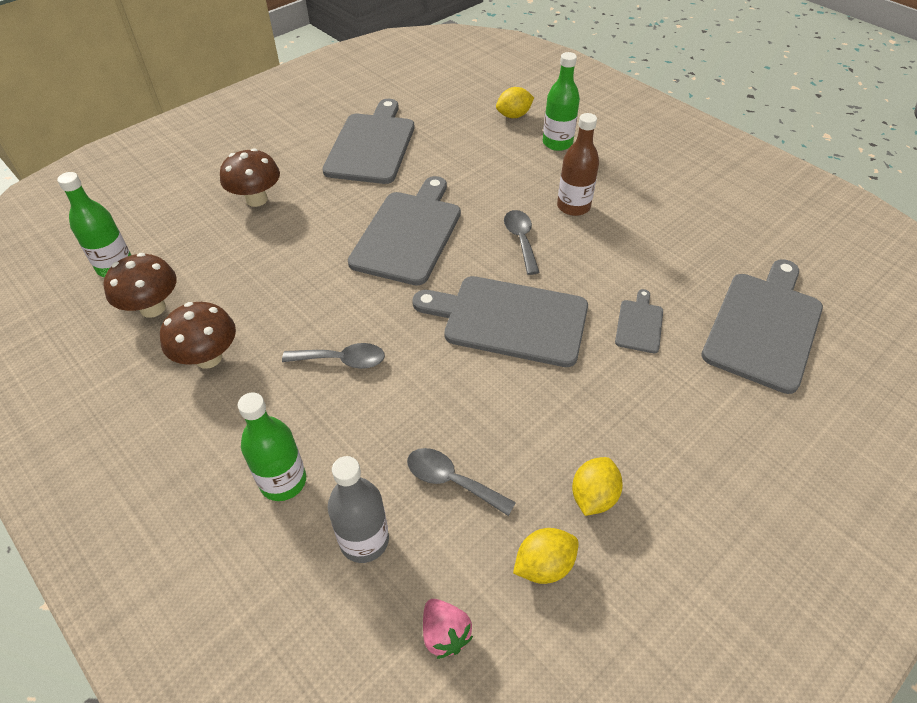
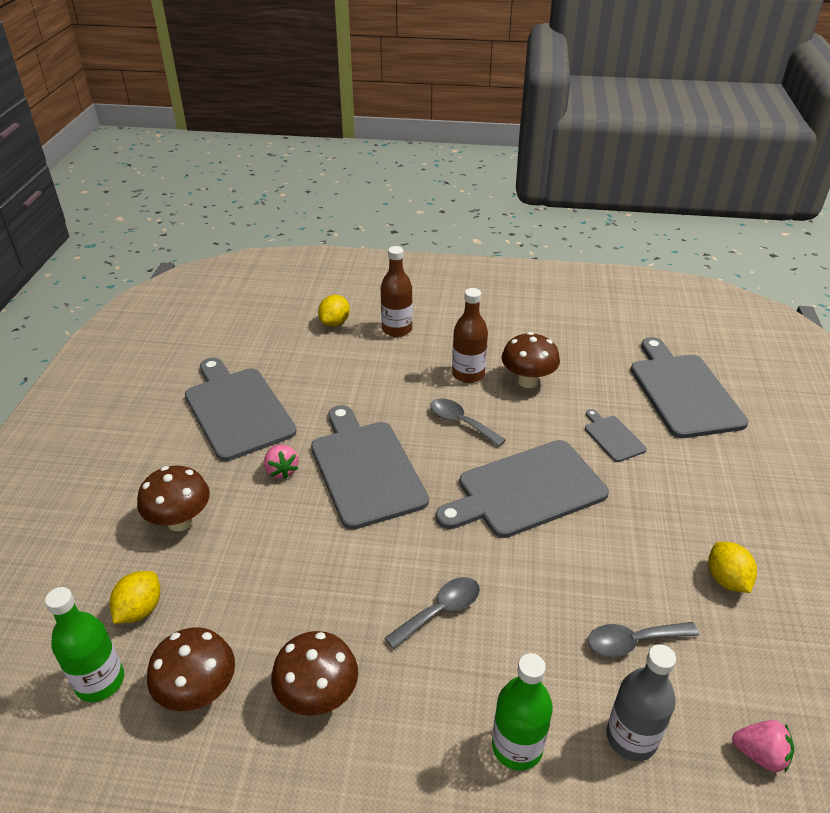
camera: 40 degrees left, 10 degrees down
(352, 202) = (282, 470): none -> pink strawberry
(544, 565) = (755, 651): yellow lemon -> yellow lemon (140, 610)
(557, 143) = (397, 329): green bottle -> brown bottle
(619, 238) = (527, 381): none -> brown mushroom

